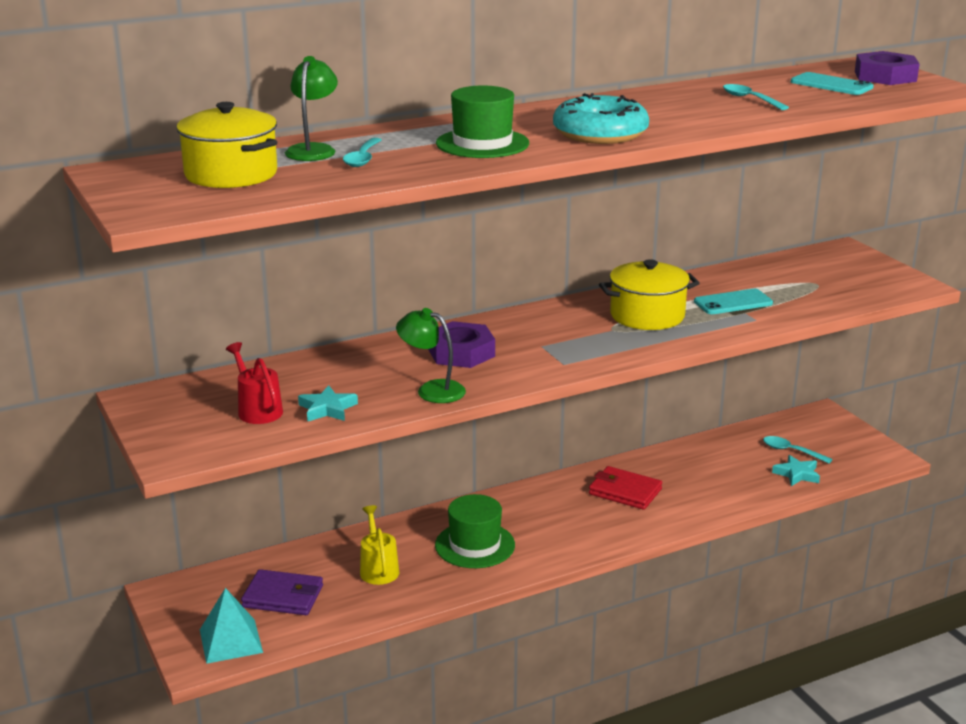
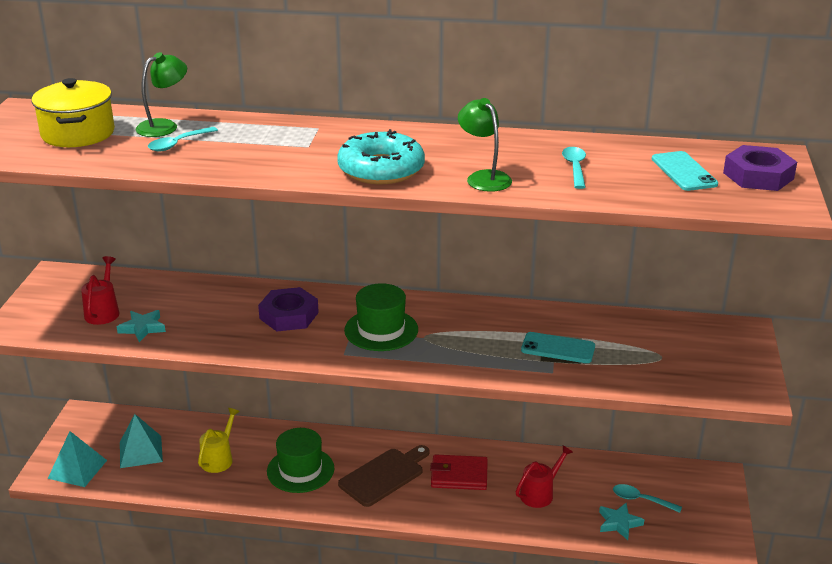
camera: 35 degrees right, 5 degrees up
(283, 596) = (141, 451): purple wallet -> turquoise pyramid
(432, 390) = (225, 340): green lamp -> green lamp (484, 177)
(482, 143) = (280, 154): green hat -> green hat (381, 330)
(560, 518) = (384, 475): none -> brown cutting board
(625, 491) = (459, 475): red wallet -> red wallet turned 60 degrees counterclockwise
(647, 316) = (469, 334): yellow pot -> none
(709, 478) = (540, 493): none -> red watering can
(791, 451) = (641, 500): turquoise spoon -> turquoise spoon turned 45 degrees counterclockwise

